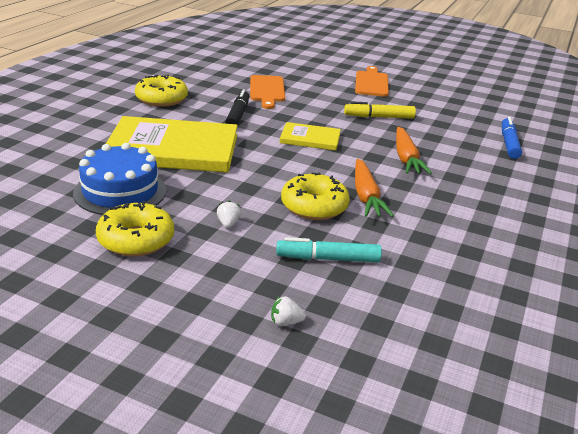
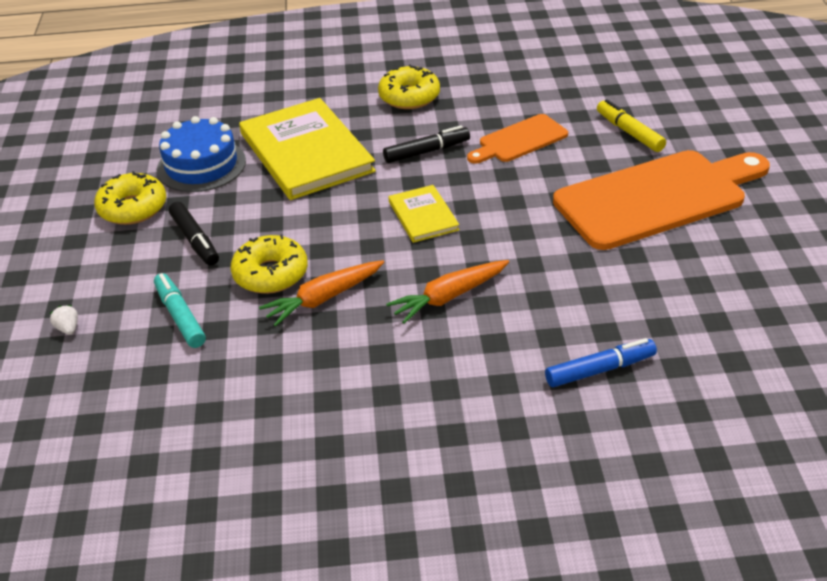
camera: 65 degrees right, 10 degrees up
(228, 224) = (195, 240): white strawberry -> black marker
(371, 83) = (657, 198): orange cutting board -> orange cutting board, size x1.94
(379, 117) = (547, 240): yellow marker -> yellow marker (629, 132)

